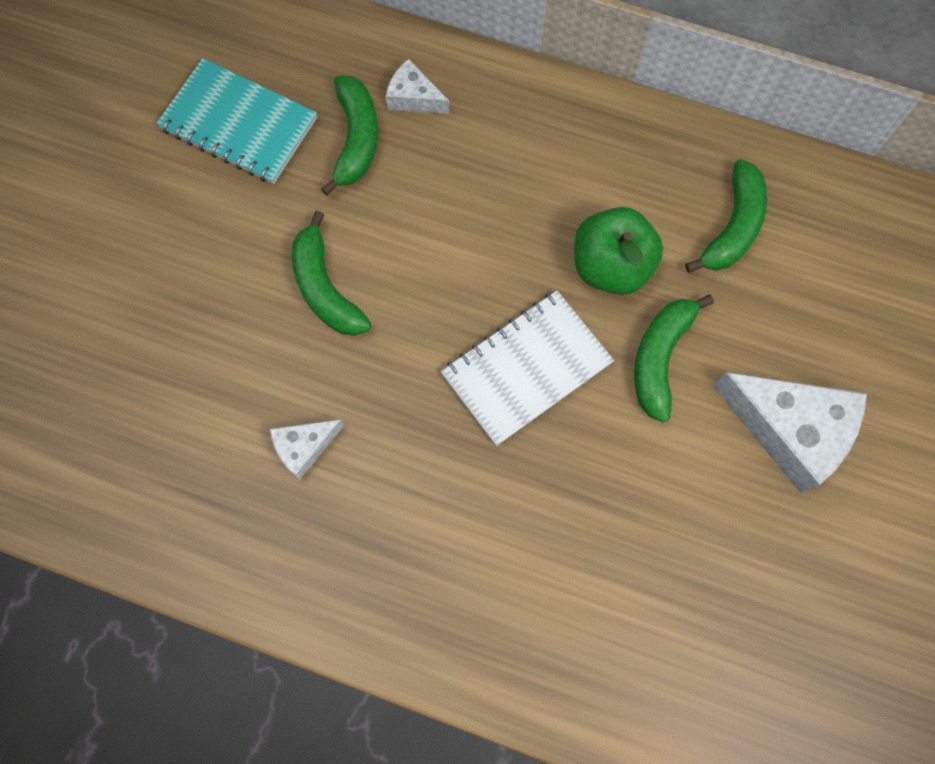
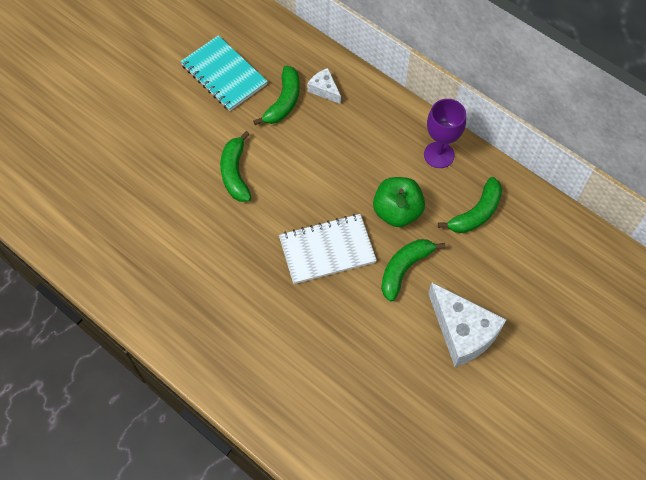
camera: 20 degrees right, 10 degrees down
(304, 447) = (190, 250): white cheese -> none
(637, 149) = (439, 155): none -> purple goblet

